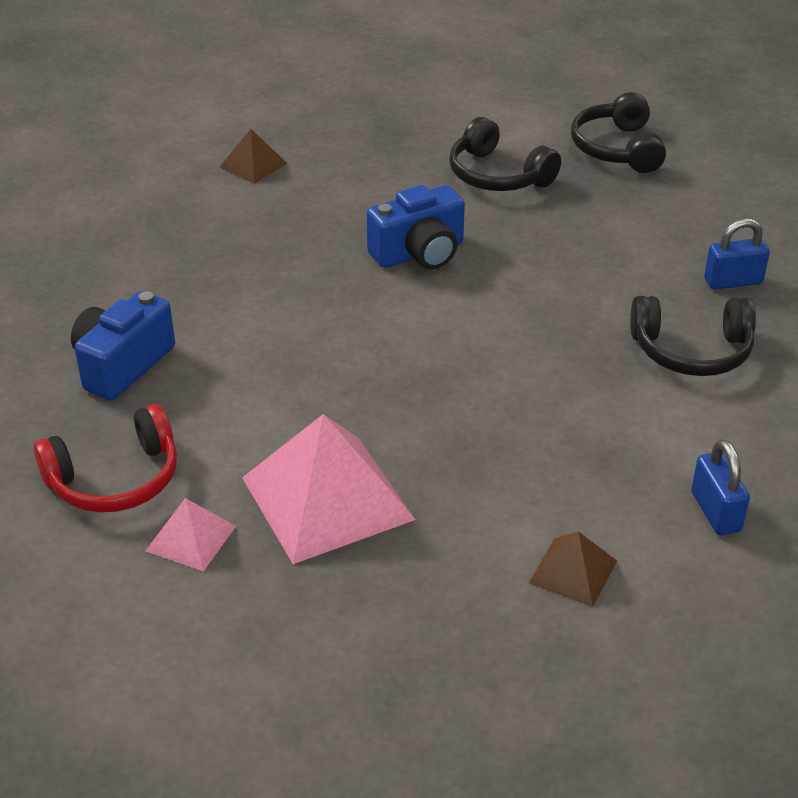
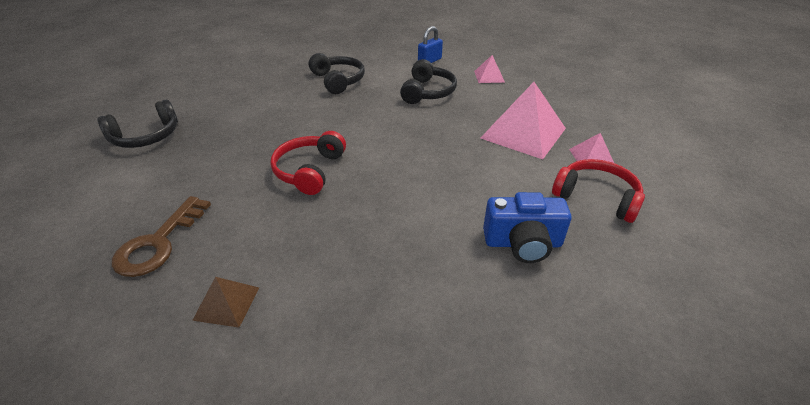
camera: 120 degrees left, 0 degrees up
(377, 140) = (158, 243): none -> brown key
(419, 253) = (310, 171): blue camera -> red headphones
(498, 175) = (197, 170): black headphones -> black headphones (427, 92)
(573, 571) = (489, 76): brown pyramid -> pink pyramid
(733, 281) = (276, 81): blue padlock -> none

